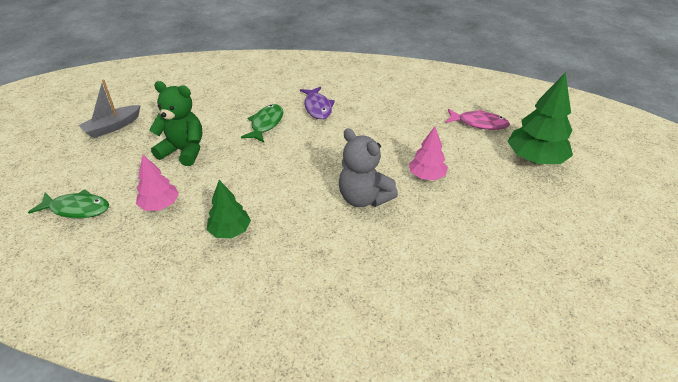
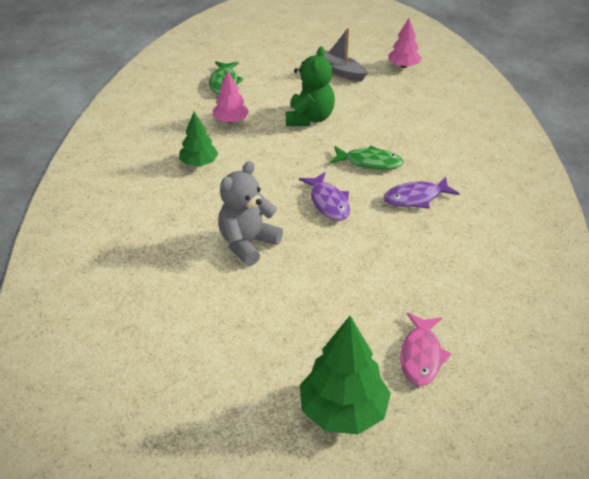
camera: 85 degrees right, 0 degrees up
(315, 149) = (328, 203): none -> purple fish
(426, 176) = (291, 295): pink tree -> pink tree (403, 66)

